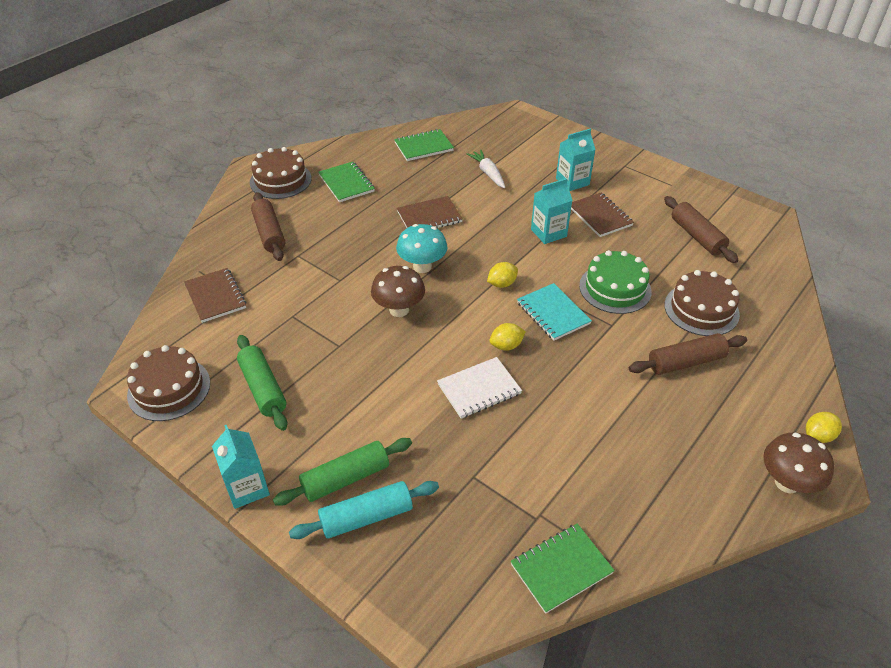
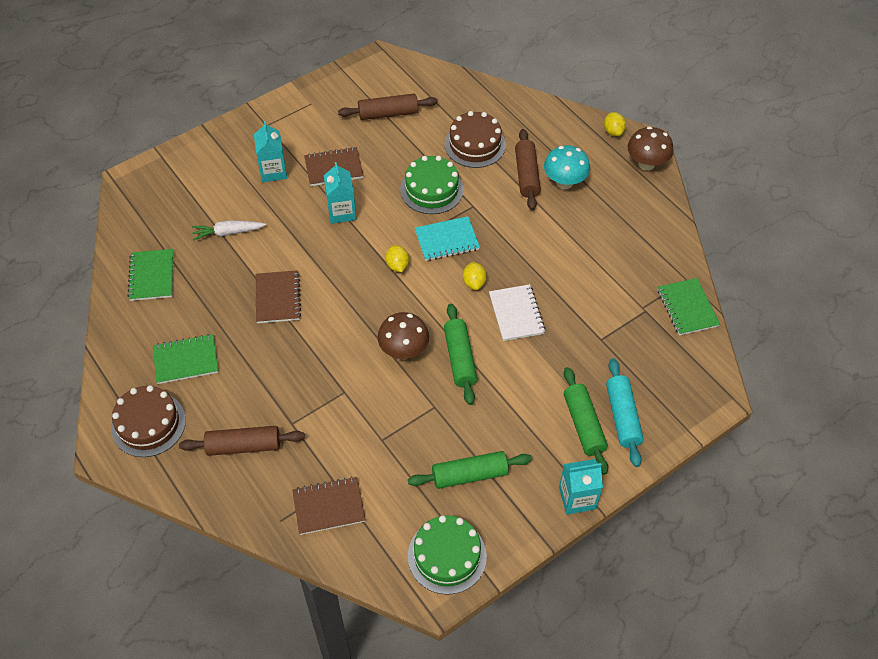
camera: 75 degrees left, 10 degrees up
(169, 389) = (447, 556): brown cake -> green cake
(403, 353) = (459, 358): none -> green rolling pin
(422, 266) = (351, 320): turquoise mushroom -> turquoise mushroom (564, 182)

